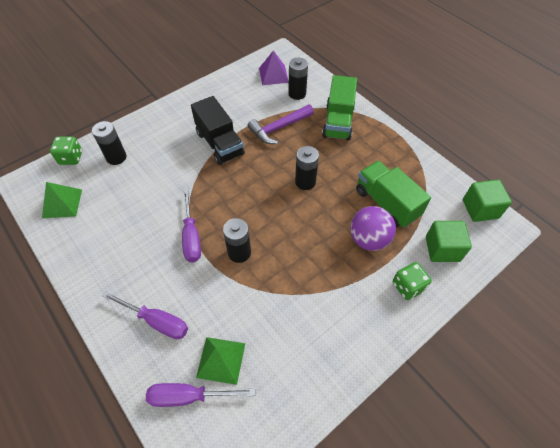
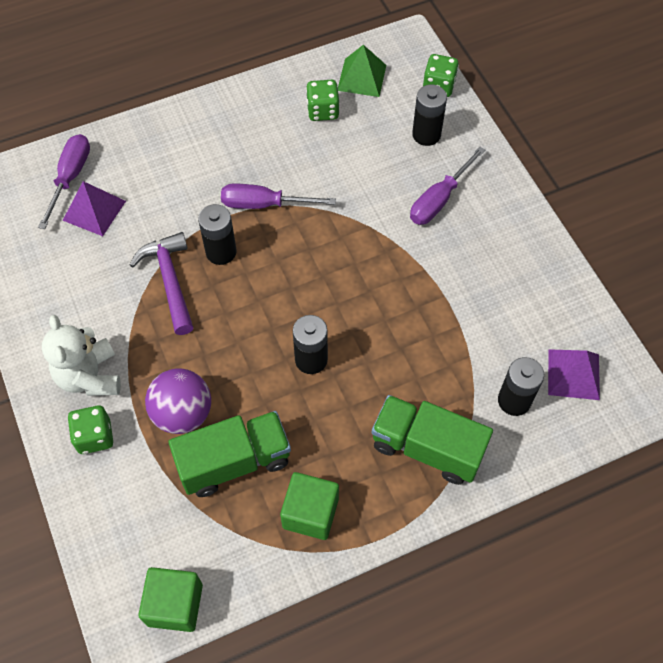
camera: 105 degrees right, 5 degrees up
(97, 220) = (322, 111): none -> green dice
(156, 321) = (164, 158): purple screwdriver -> purple screwdriver (439, 199)
(220, 143) = (420, 261): black truck -> none
(221, 360) = (94, 210): green pyramid -> purple pyramid
(278, 128) = (434, 350): purple hammer -> purple hammer (170, 280)
(367, 306) = (90, 376): none -> white teddy bear
(442, 249) = (130, 509): green cube -> green cube (310, 513)

